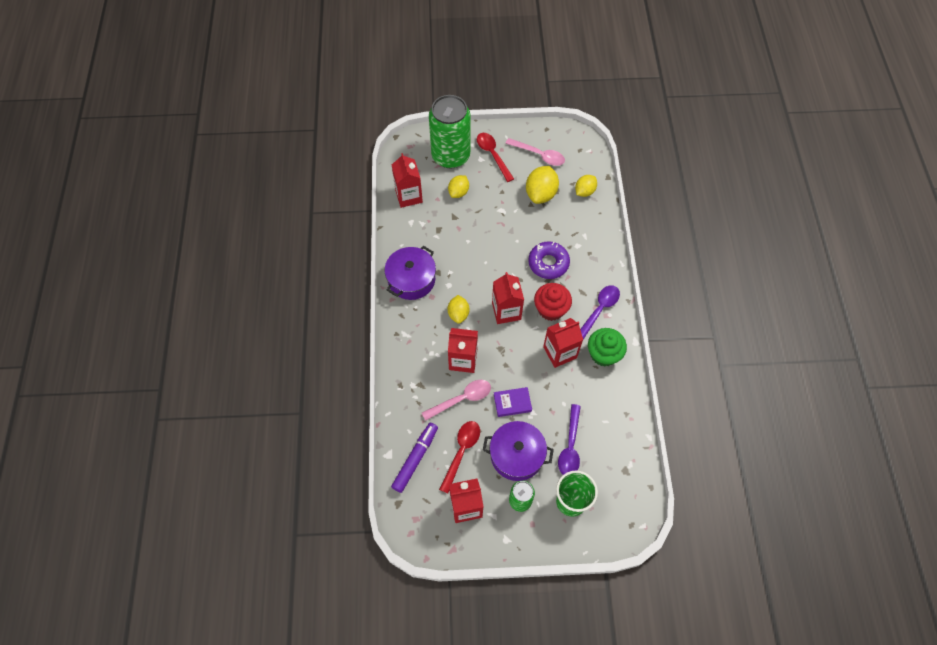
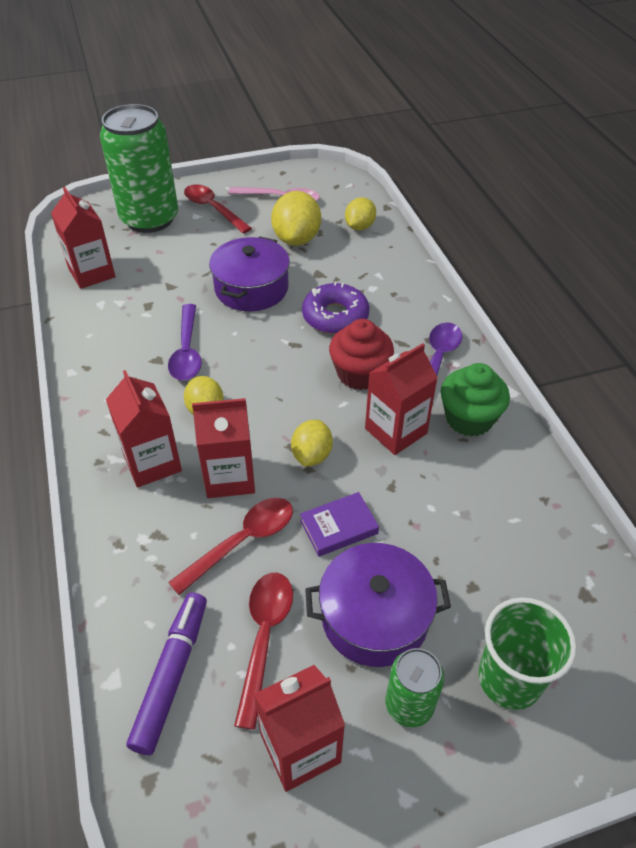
camera: 15 degrees left, 15 degrees down
(411, 279) = (113, 377): purple pot -> purple pot (251, 288)
(458, 192) = (171, 257): yellow lemon -> yellow lemon (312, 455)
(461, 399) = (242, 542): pink spoon -> red spoon
(506, 311) = (287, 391): red carton -> red carton (152, 463)
(570, 446) = (469, 576): purple spoon -> purple spoon (187, 351)

